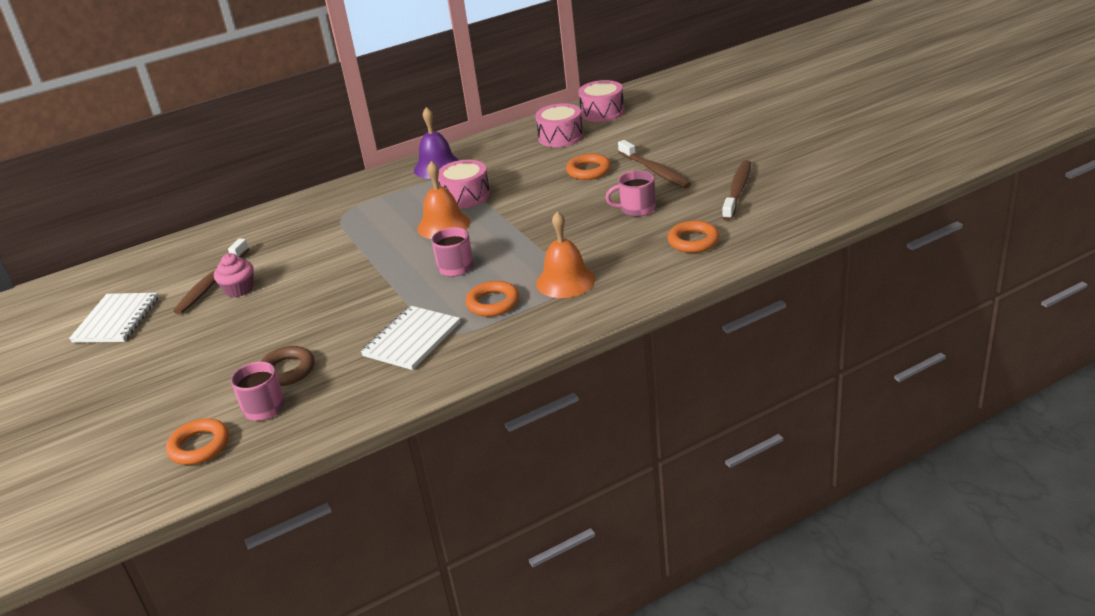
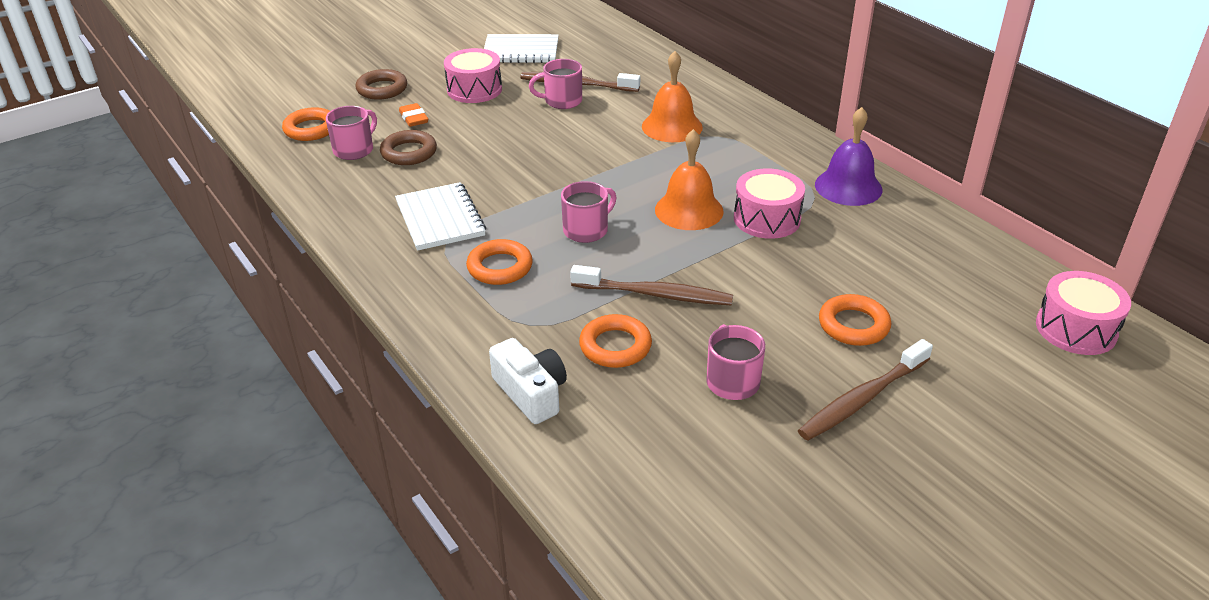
camera: 80 degrees right, 5 degrees up
(138, 405) = (382, 89): none -> brown ring
(218, 375) = (414, 118): none -> orange eraser
(239, 289) = (562, 101): pink cupcake -> pink mug
(412, 339) = (440, 218): white notebook -> white notebook turned 45 degrees clockwise
(560, 137) = (967, 289): pink drum -> pink drum (474, 89)
(565, 281) = (539, 322): orange bell -> orange bell (672, 126)
(642, 279) = (531, 393): none -> white camera
(693, 241) = (630, 446): orange ring -> orange ring (615, 346)
(737, 190) = (800, 504): brown toothbrush -> brown toothbrush (655, 294)

